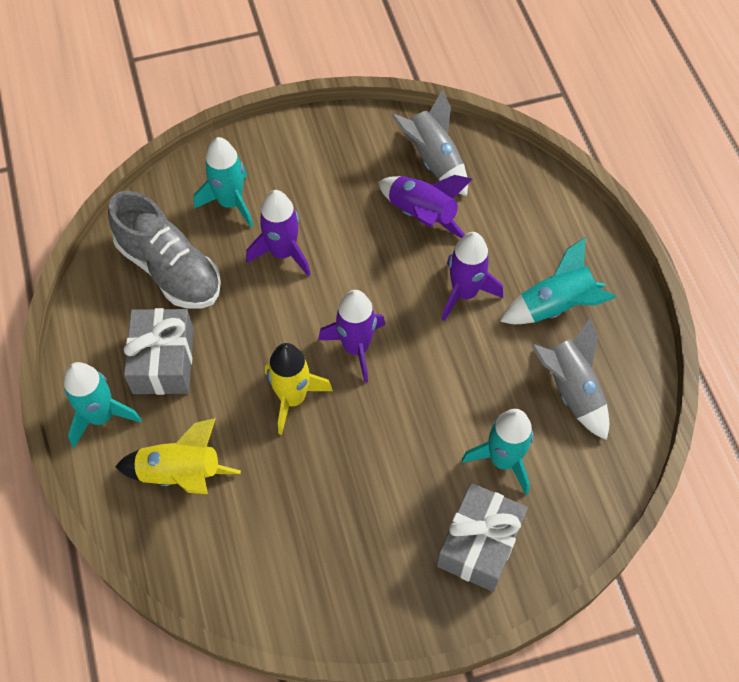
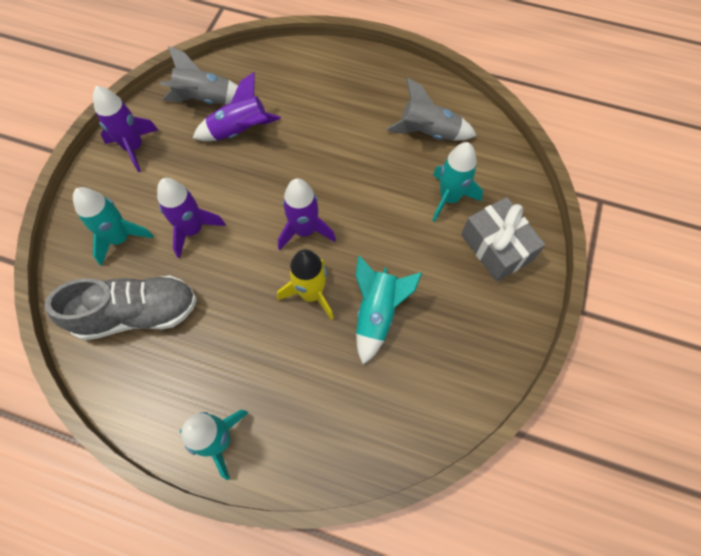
camera: 55 degrees left, 5 degrees up
(163, 361) = (210, 365): grey gift -> none
(181, 474) = (313, 408): yellow rocket -> none
(465, 293) = (317, 144): purple rocket -> purple rocket (134, 147)
(555, 306) = (367, 104): turquoise rocket -> turquoise rocket (377, 314)

